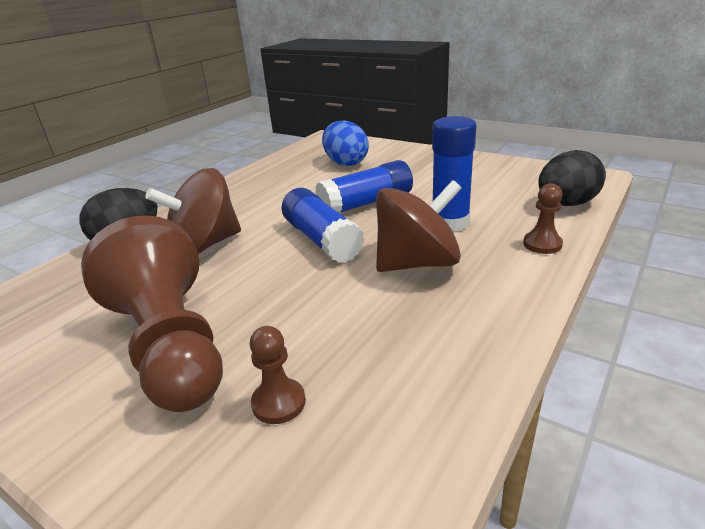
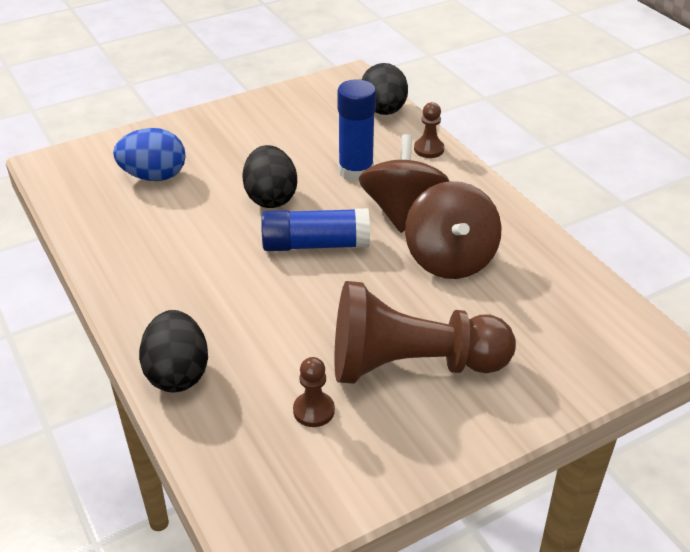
camera: 65 degrees left, 10 degrees up
(204, 245) = (251, 318): brown spinning top -> brown spinning top (450, 259)
(278, 402) = (513, 324): brown pawn -> brown pawn (314, 410)
(366, 203) = (271, 198): blue glue stick -> black egg

